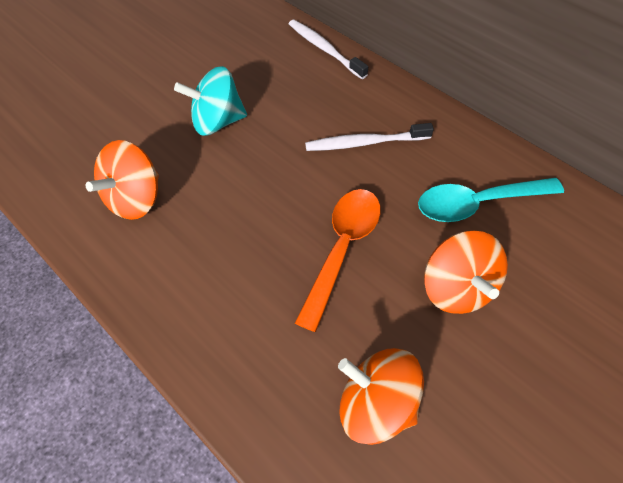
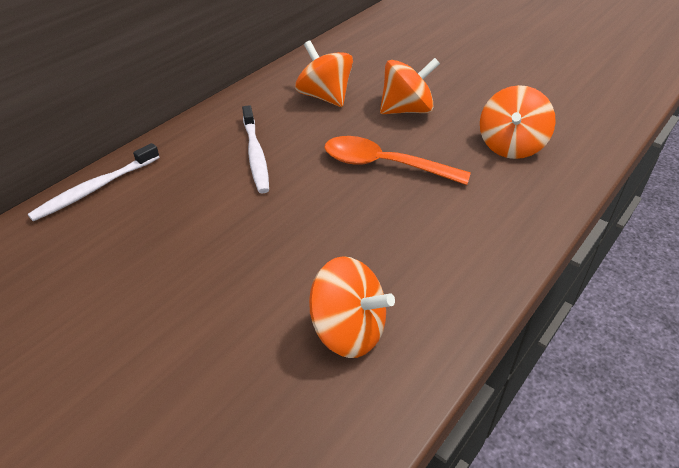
camera: 95 degrees left, 15 degrees down
(217, 122) = (216, 272): turquoise spinning top -> none
(478, 203) = (324, 97): turquoise spoon -> orange spinning top

